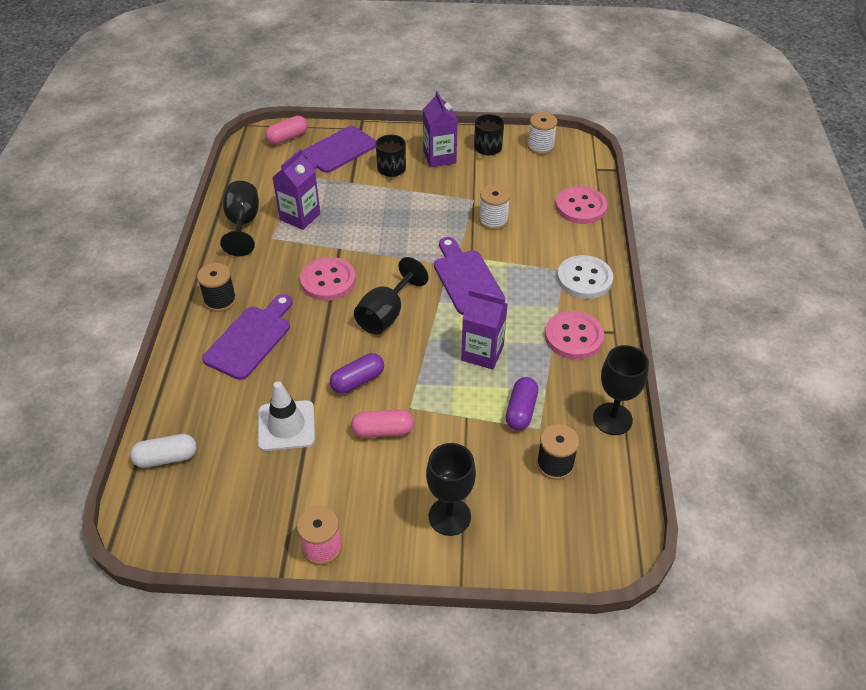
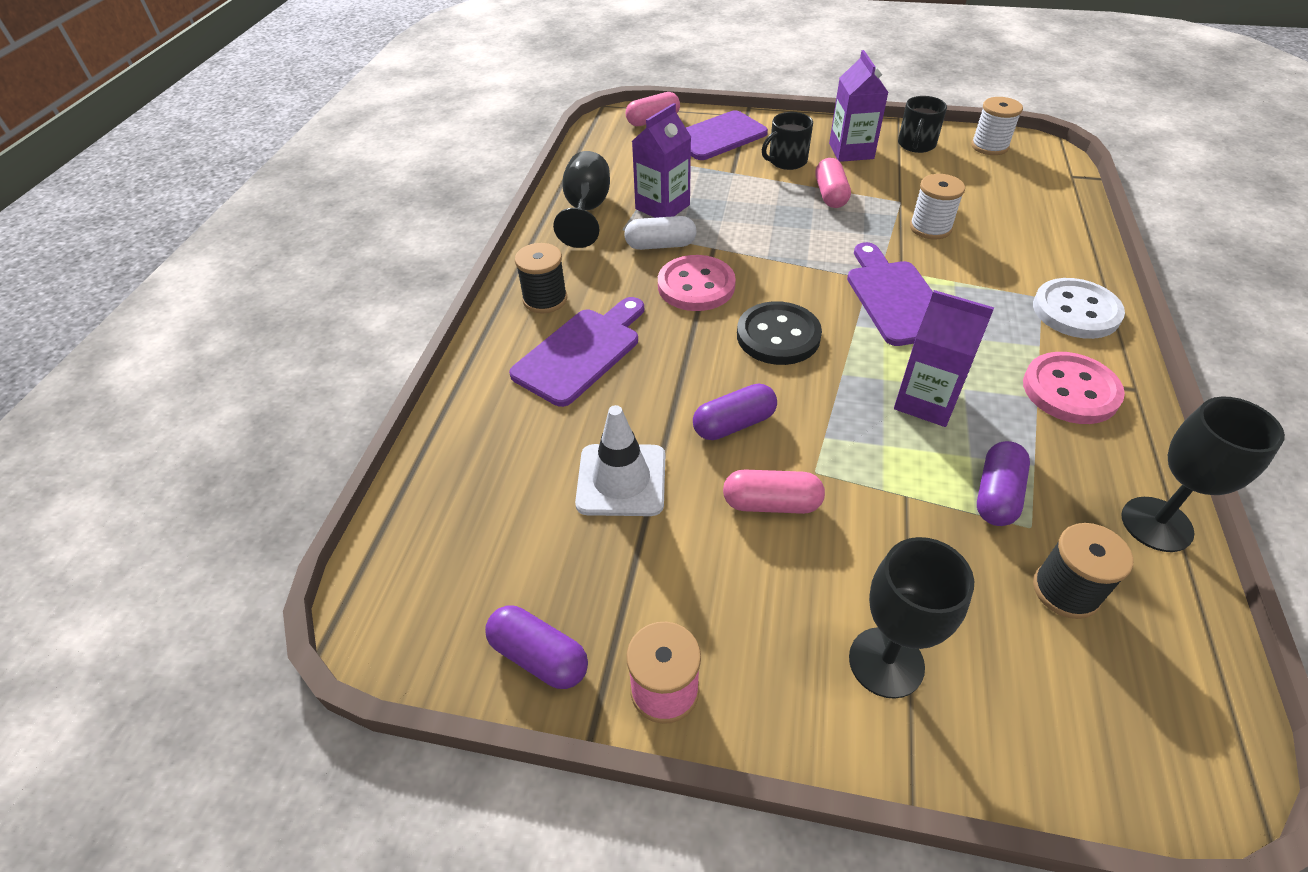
camera: 10 degrees right, 0 degrees up
(166, 458) = (435, 510): white capsule -> white capsule (660, 245)
(245, 538) = (539, 656): none -> purple capsule
(386, 314) = (778, 336): black goblet -> black button
(391, 169) = (786, 161): black mug -> black mug turned 60 degrees clockwise
(423, 197) = (830, 195): none -> pink capsule
(580, 207) = (1056, 219): pink button -> none

